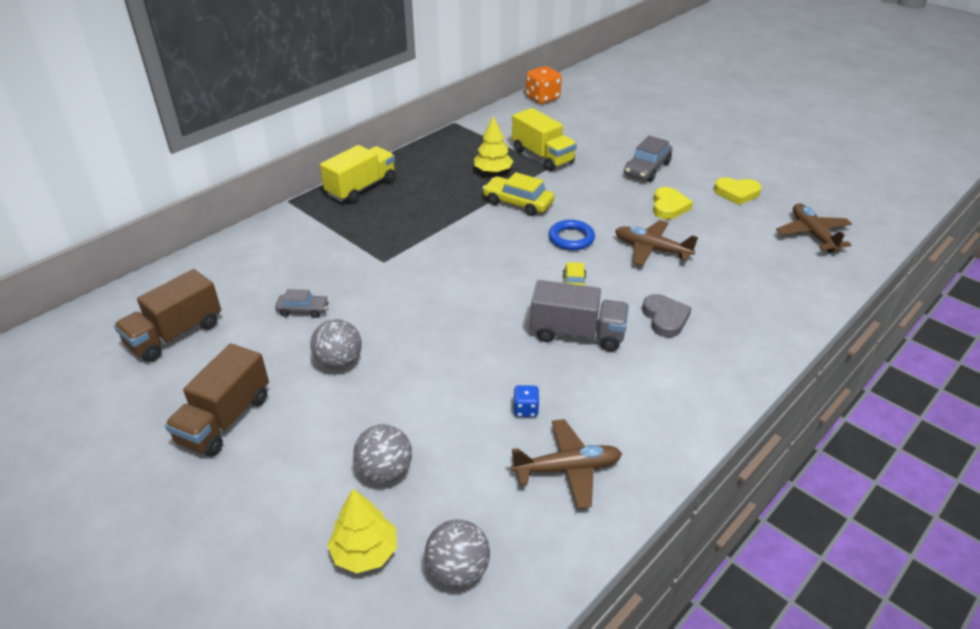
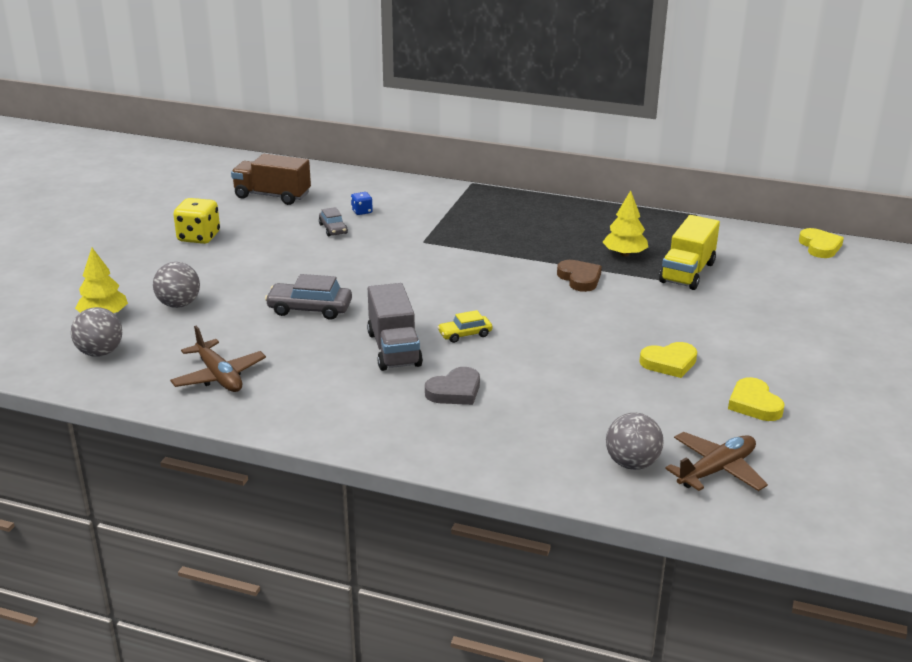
camera: 65 degrees right, 10 degrees down
(225, 419) = (199, 237): brown truck -> yellow dice
(339, 362) = (282, 258): grey ball -> grey ball (632, 463)
(361, 188) = (524, 204): yellow truck -> none
(518, 203) = (579, 278): yellow car -> brown heart
(525, 409) = (277, 344): blue dice -> blue dice (362, 211)
(542, 98) = (820, 246): orange dice -> yellow heart
(571, 238) = (545, 318): blue ring -> none
(647, 169) = (738, 336): grey car -> grey car (310, 309)
(651, 249) = (570, 365): brown plane -> none

